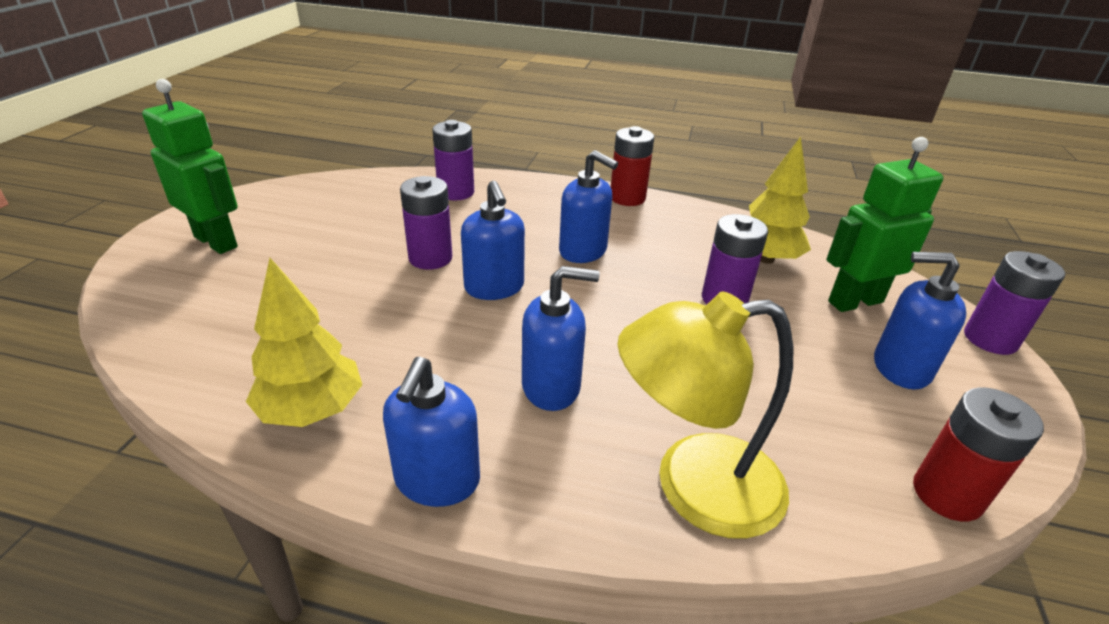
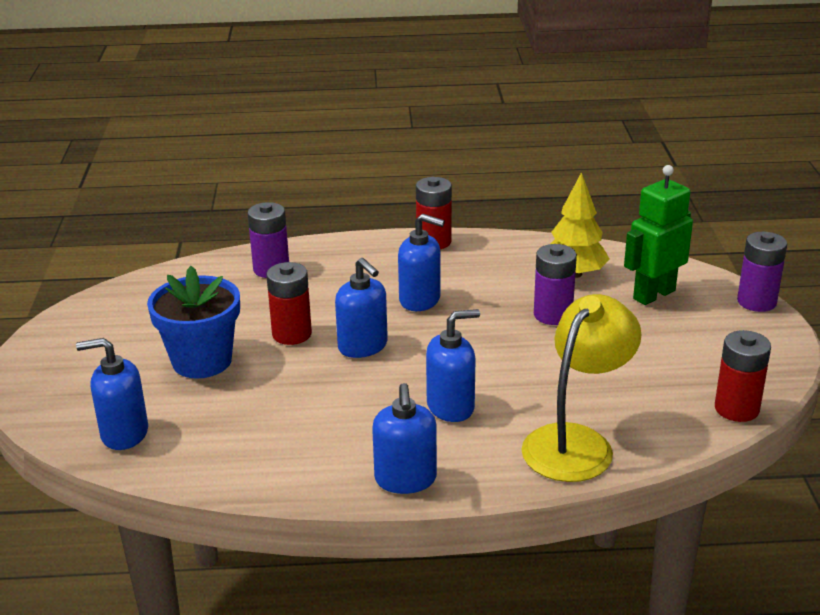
camera: 15 degrees left, 5 degrees down
(216, 242) = (85, 362): green robot -> none
(312, 410) = (284, 461): yellow tree -> none
(322, 266) = (202, 361): none -> blue flower pot
(430, 258) = (292, 334): purple battery -> red battery
(694, 486) = (576, 442): yellow lamp -> yellow lamp turned 150 degrees clockwise
(900, 368) = (696, 337): blue soap dispenser -> blue soap dispenser (124, 433)

